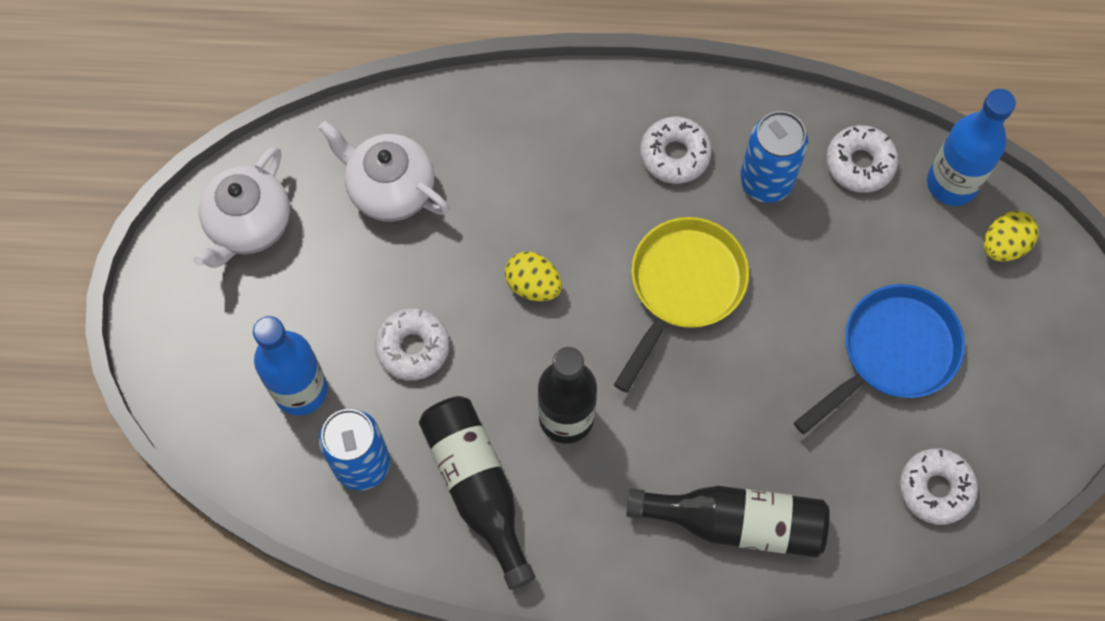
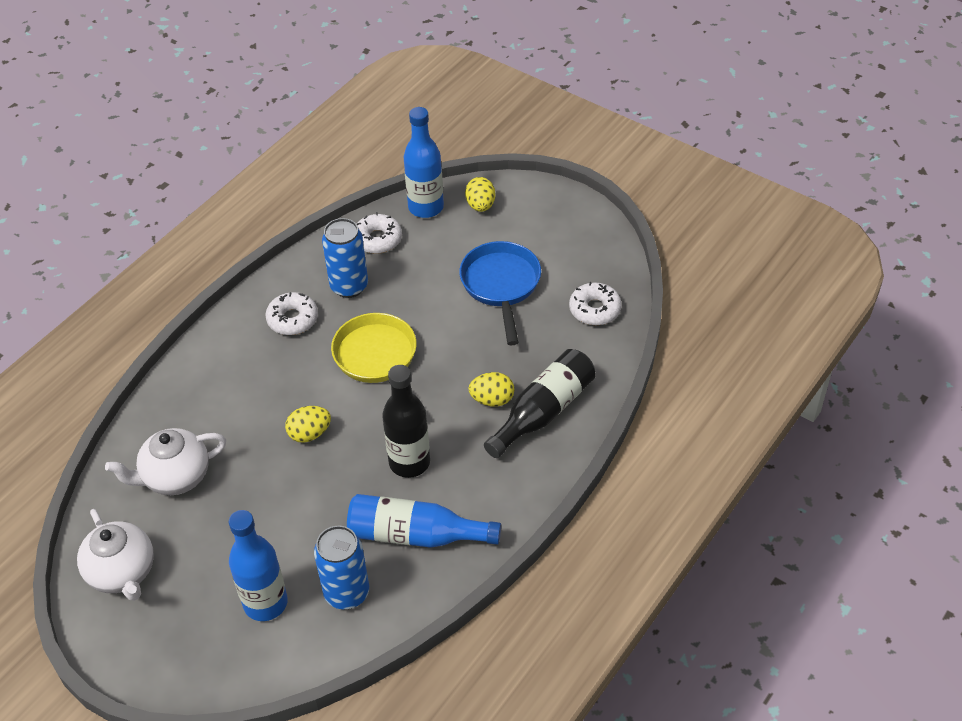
camera: 55 degrees left, 20 degrees down
(413, 347) = (293, 521): white donut -> none
(477, 488) = (416, 535): black bottle -> blue bottle
(714, 453) = (492, 400): none -> yellow egg

